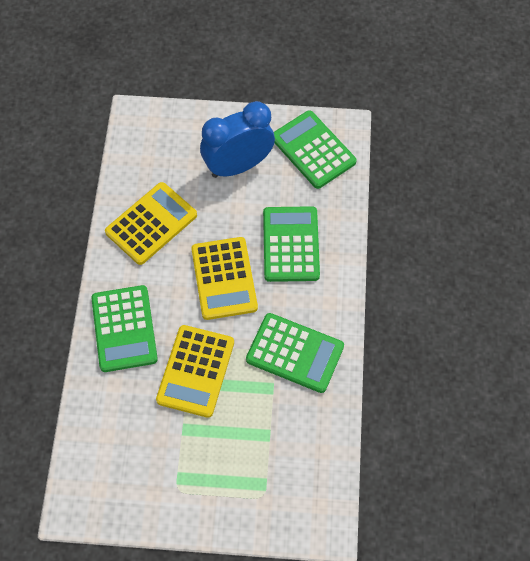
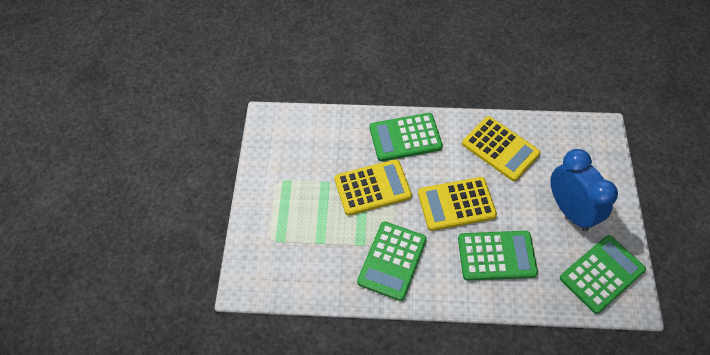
camera: 90 degrees right, 5 degrees down
(195, 371) = (372, 187): yellow calculator -> yellow calculator turned 150 degrees clockwise

